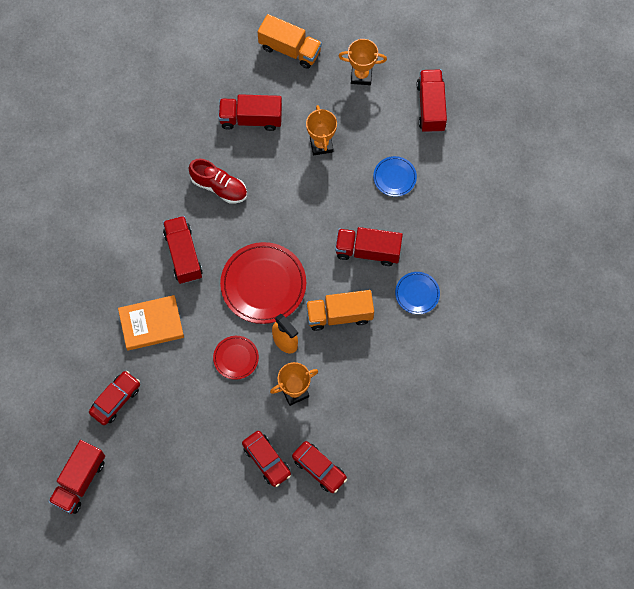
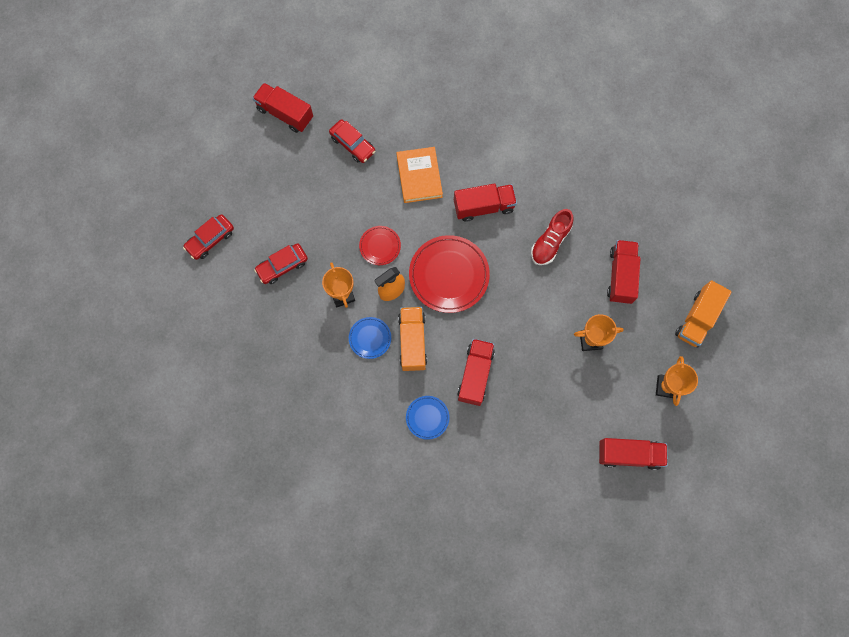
camera: 95 degrees right, 5 degrees up
(319, 469) = (268, 311): red car -> red car (210, 239)
(394, 177) = (551, 409): blue plate -> blue plate (370, 338)

